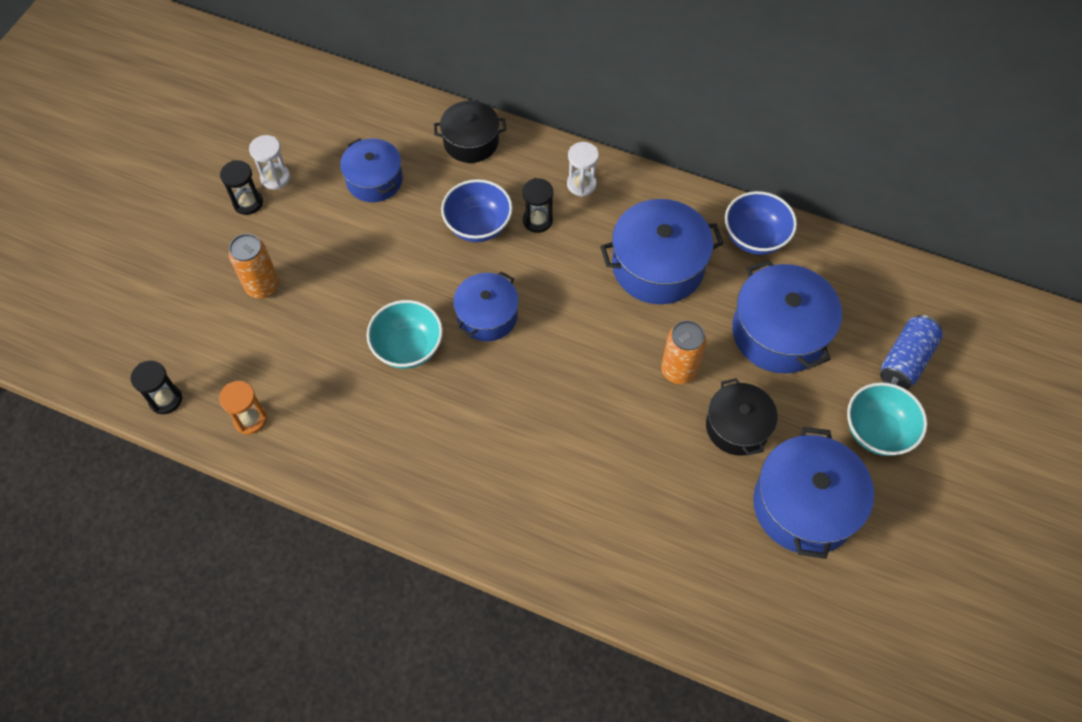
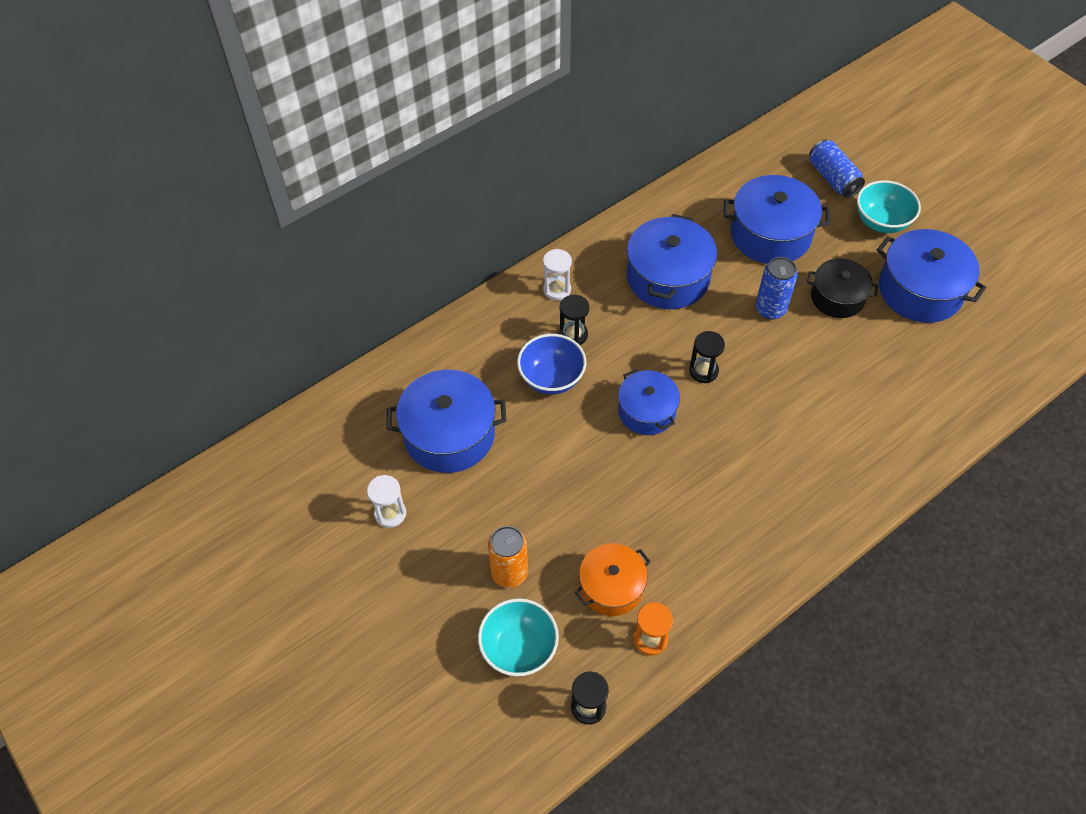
camera: 60 degrees left, 5 degrees down
(248, 203) = (404, 548): black hourglass -> black hourglass (703, 371)
(287, 367) = (611, 587): none -> orange pot
(374, 180) = (449, 434): blue pot -> blue pot, size x1.56
(408, 348) = (645, 482): turquoise bowl -> turquoise bowl (519, 648)
(471, 141) = (458, 345): black pot -> none
(678, 370) = (770, 309): orange can -> blue can
(755, 238) = (679, 208): blue bowl -> none

